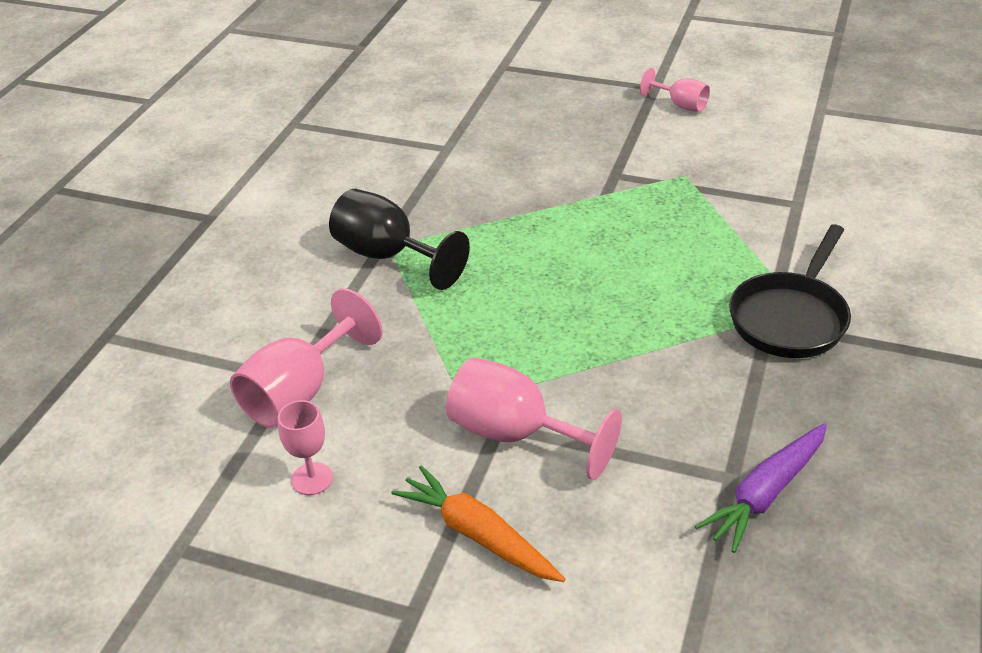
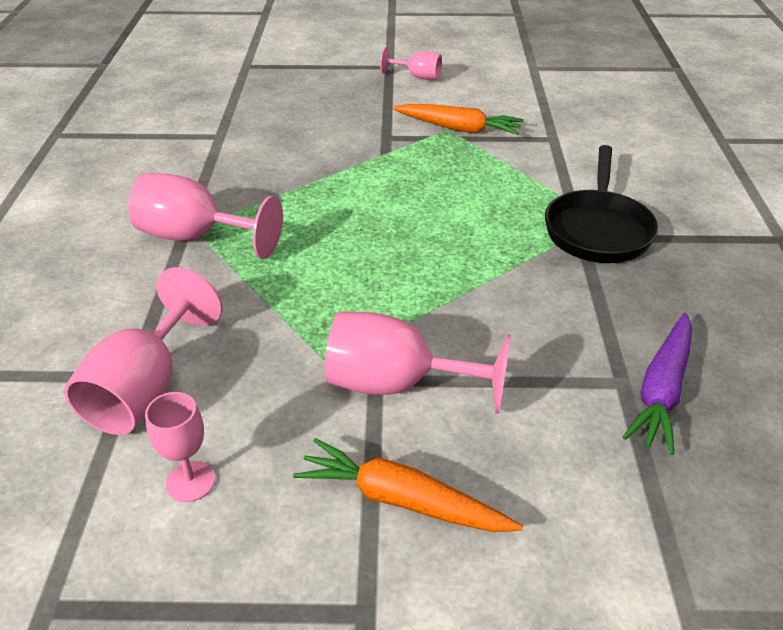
camera: 20 degrees left, 0 degrees up
(388, 255) = (196, 237): black goblet -> pink goblet
(696, 176) = (458, 128): none -> orange carrot

